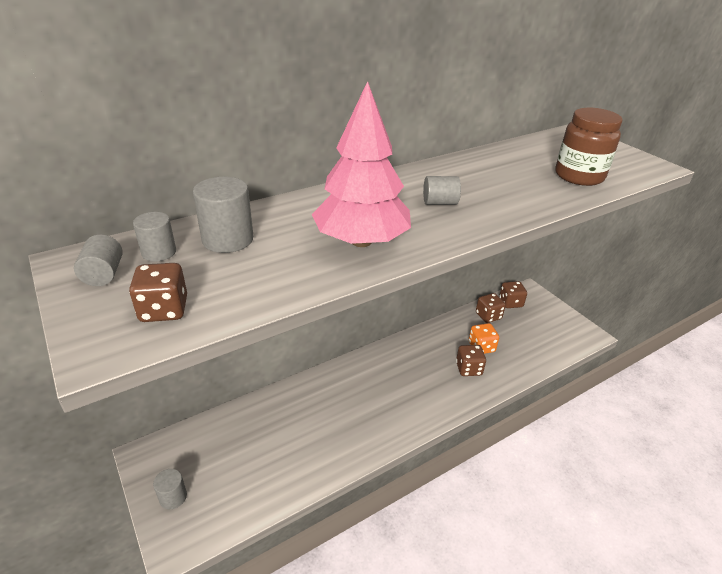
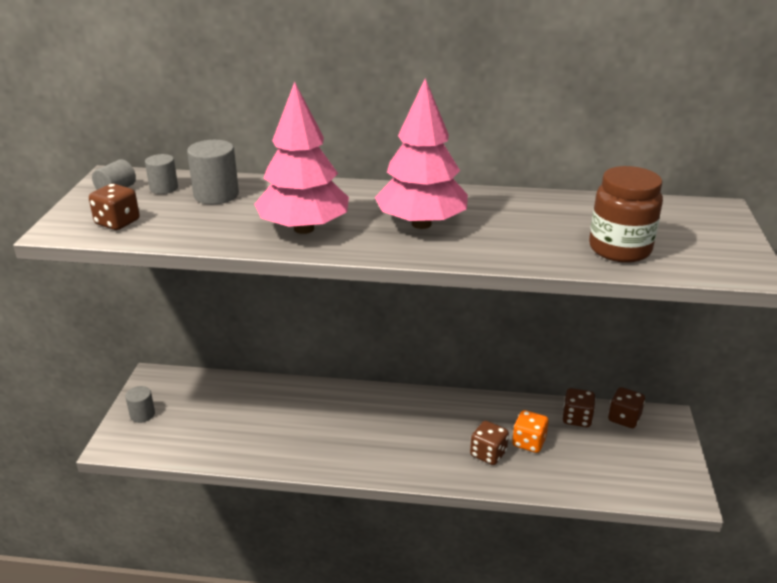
camera: 40 degrees right, 5 degrees down
(439, 203) = (421, 224): grey cylinder -> pink tree

